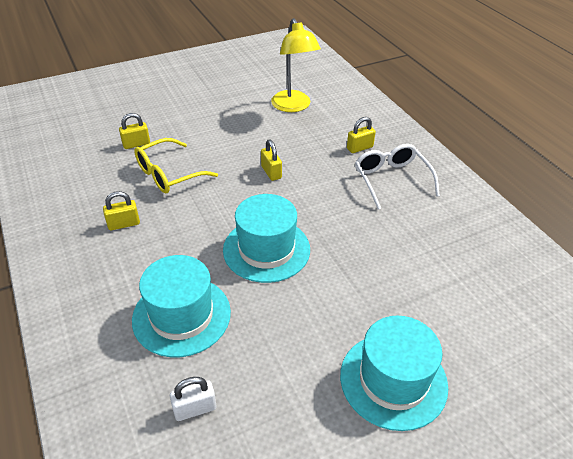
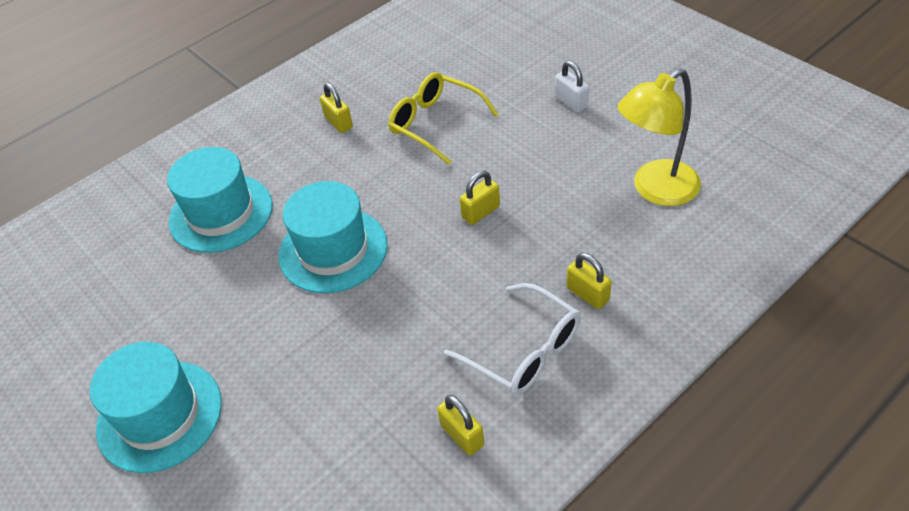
camera: 80 degrees right, 5 degrees up
(136, 144) = (480, 77): yellow padlock -> yellow padlock (462, 435)
(195, 408) = (115, 261): white padlock -> white padlock (571, 102)
(391, 180) = (523, 350): white glasses -> white glasses turned 75 degrees clockwise

